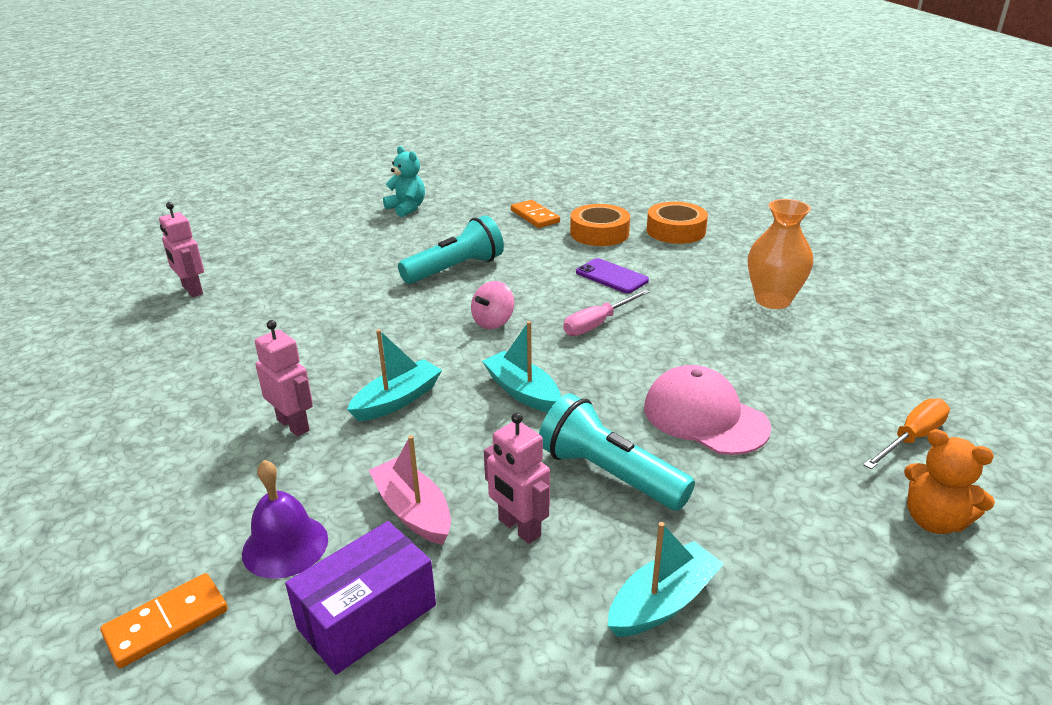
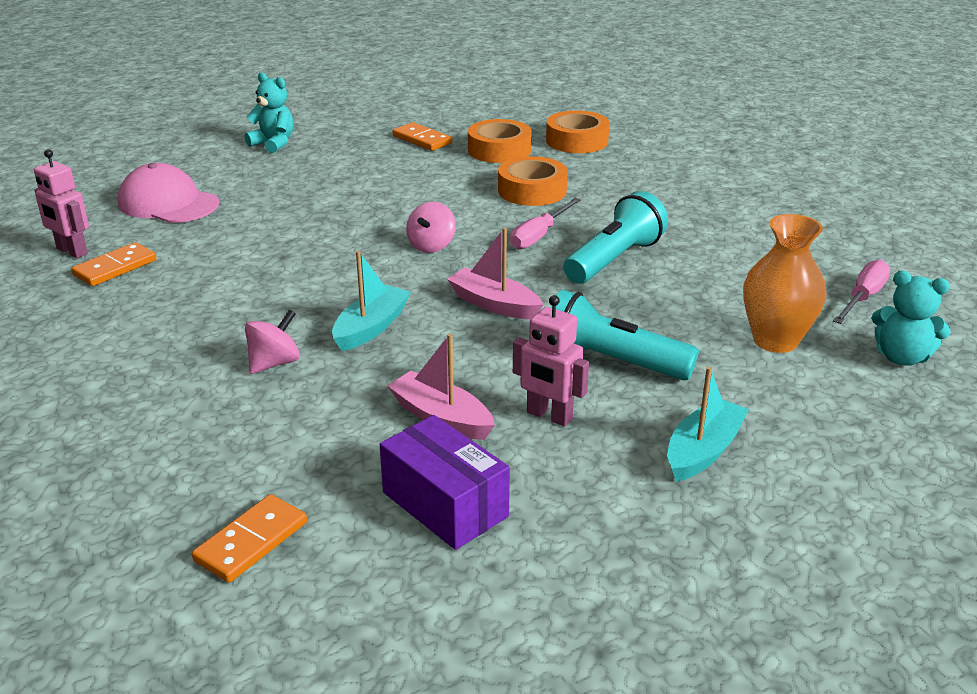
camera: 15 degrees left, 0 degrees up
(216, 310) = (115, 268): none -> orange domino
(285, 545) = (331, 464): purple bell -> none
(293, 425) = (274, 363): pink robot -> pink spinning top
(367, 616) = (445, 504): purple box -> purple box turned 75 degrees counterclockwise
(455, 269) = (363, 200): turquoise flashlight -> turquoise flashlight (614, 260)
(522, 392) = (494, 304): turquoise boat -> pink boat
(611, 276) = (532, 191): purple phone -> orange tape
(705, 417) = (677, 304): pink cap -> pink cap (168, 203)
(772, 300) = (698, 197): orange vase -> orange vase (775, 341)
(911, 438) = (863, 298): orange screwdriver -> pink screwdriver
(934, 520) = (901, 357): orange teddy bear -> turquoise teddy bear

